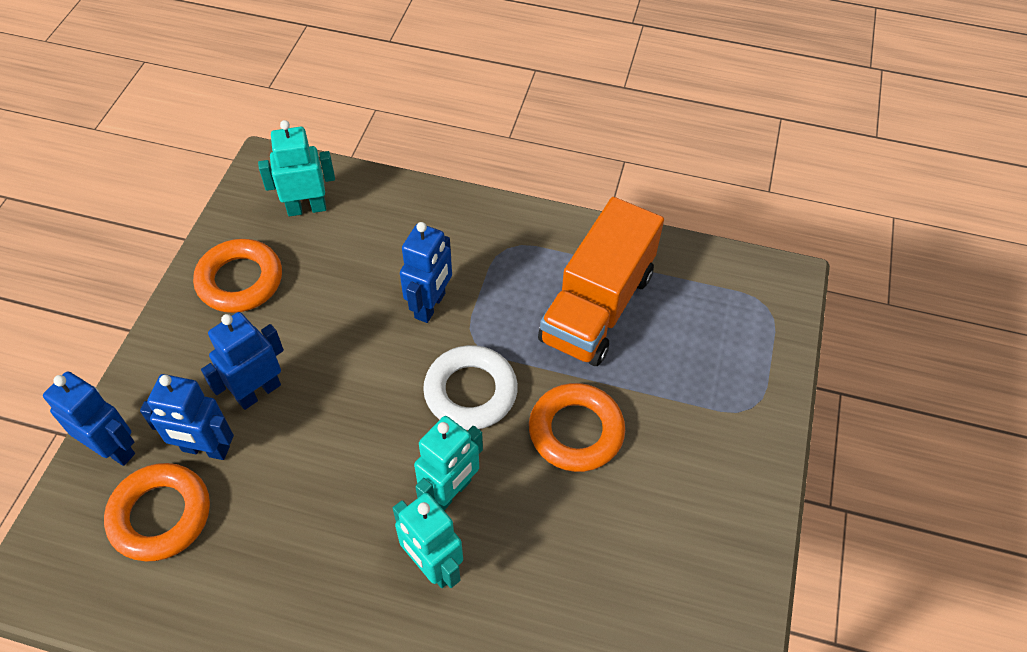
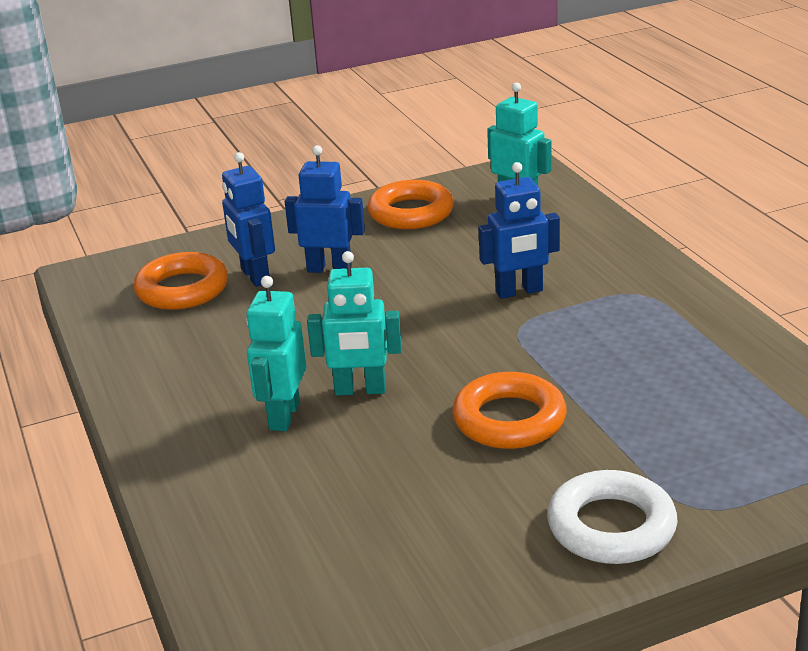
camera: 55 degrees right, 25 degrees down
(113, 448) = (210, 247): blue robot -> none
(470, 392) = (467, 351): white ring -> white ring (611, 527)
(597, 307) = (658, 365): orange truck -> none

